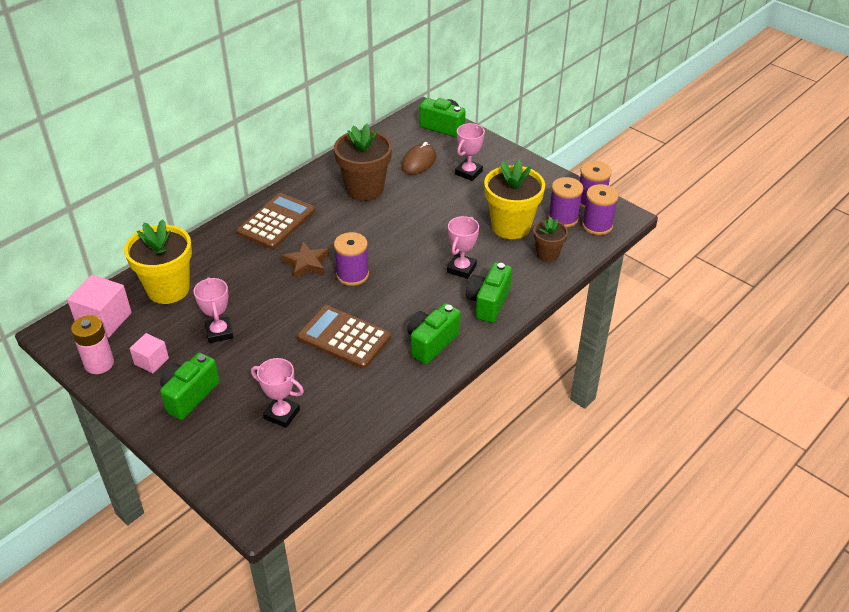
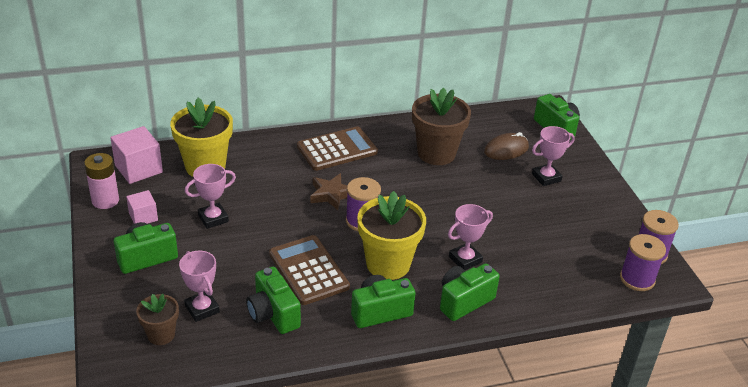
camera: 30 degrees right, 5 degrees down
(219, 332) = (213, 218): pink trophy -> pink trophy turned 45 degrees clockwise
(347, 388) = (273, 314): none -> green camera
(511, 226) = (546, 242): yellow flower pot -> yellow flower pot (388, 264)
(547, 254) = (561, 283): brown flower pot -> brown flower pot (161, 335)
(563, 218) = (606, 257): purple spool -> none

